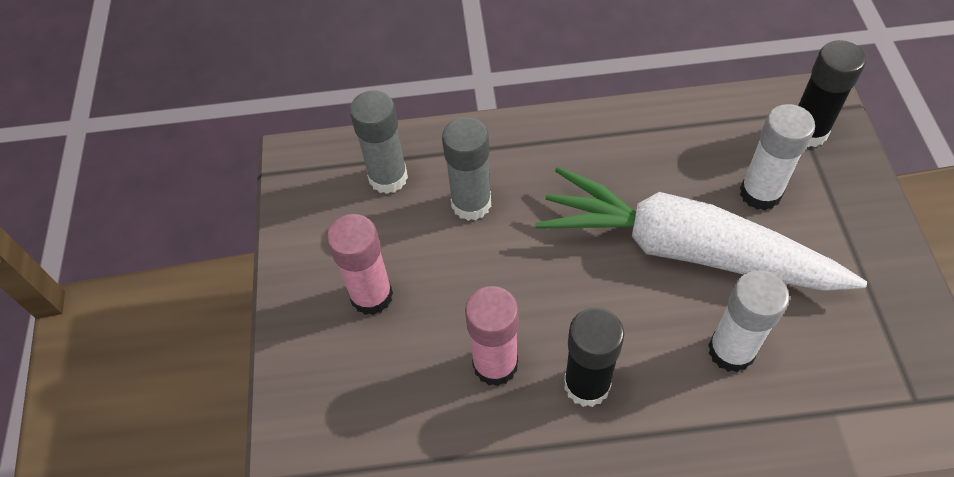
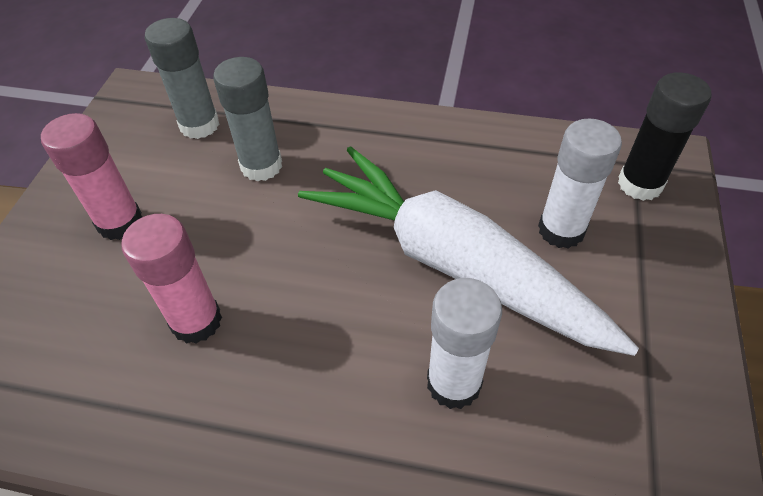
camera: 15 degrees right, 5 degrees down
(587, 385) = (277, 371): black glue stick -> none

